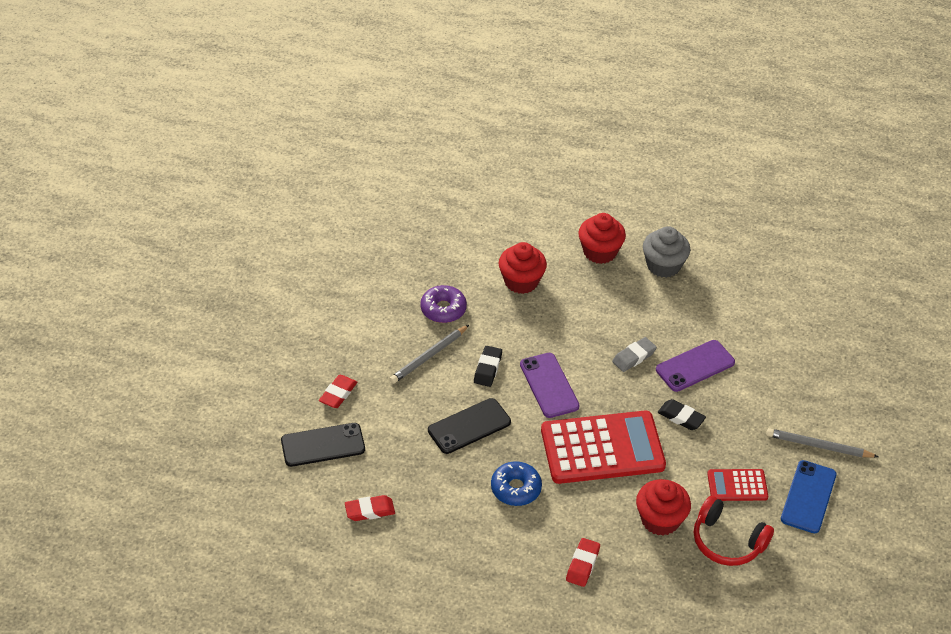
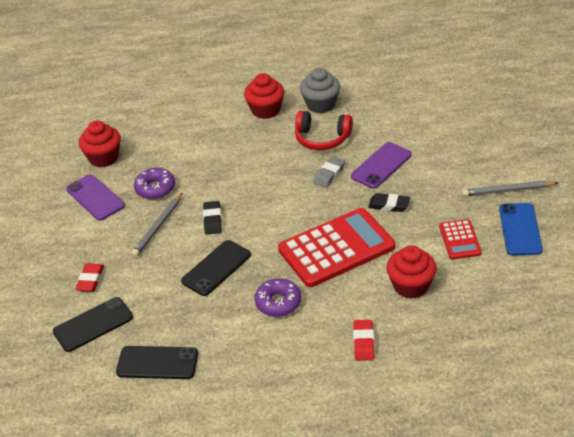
camera: 15 degrees left, 5 degrees down
(370, 510) = (157, 363): red eraser -> black phone
(516, 488) = (278, 302): blue donut -> purple donut
(521, 281) = (211, 149): red cupcake -> red cupcake (104, 158)
(549, 385) = (270, 216): purple phone -> purple phone (95, 197)
(727, 541) = (474, 283): red headphones -> red headphones (322, 138)
(737, 485) = (459, 240): red calculator -> red calculator turned 75 degrees counterclockwise

